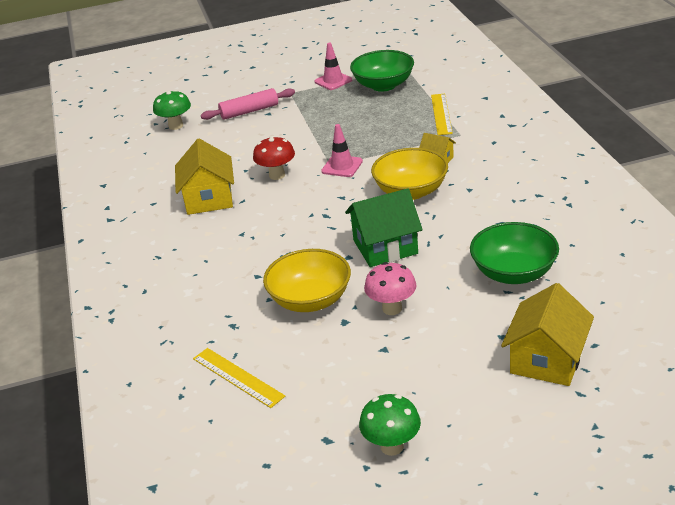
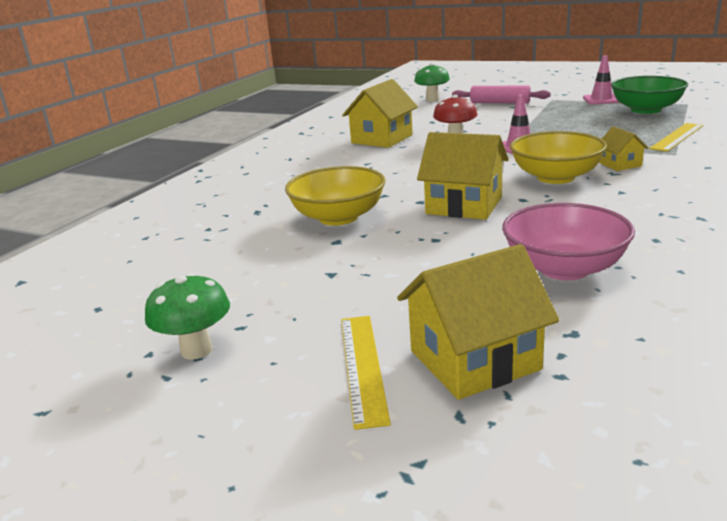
camera: 40 degrees right, 10 degrees down
(237, 377) = (197, 243): yellow ruler -> yellow ruler (362, 366)
(385, 247) = (464, 205): green house -> yellow house
(392, 308) = (392, 248): pink mushroom -> none
(513, 273) = (564, 268): green bowl -> pink bowl

